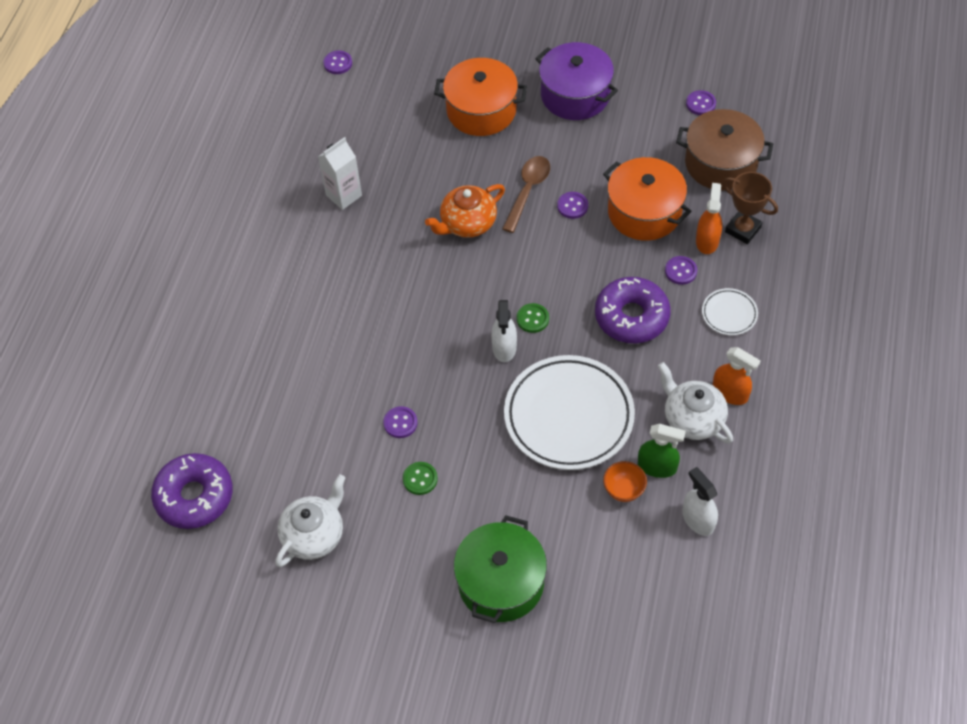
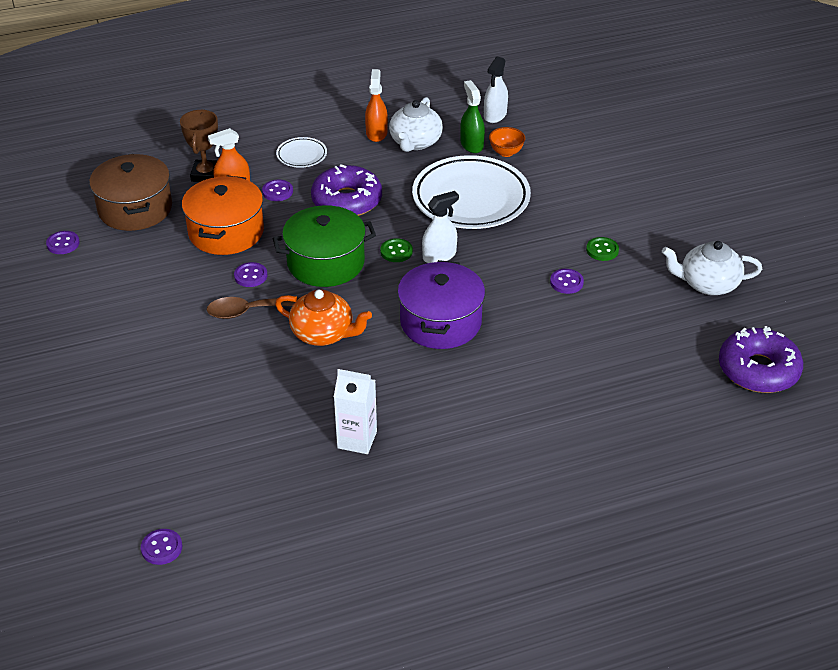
camera: 125 degrees left, 15 degrees down
(481, 110) = (164, 388): orange pot -> none
(501, 582) = (636, 179): green pot -> green pot (326, 262)
(575, 95) = (99, 328): purple pot -> purple pot (440, 322)

